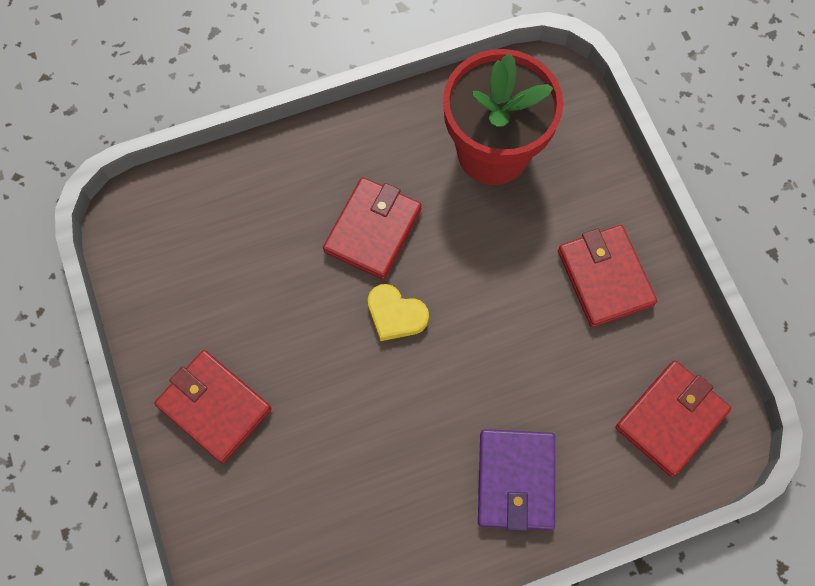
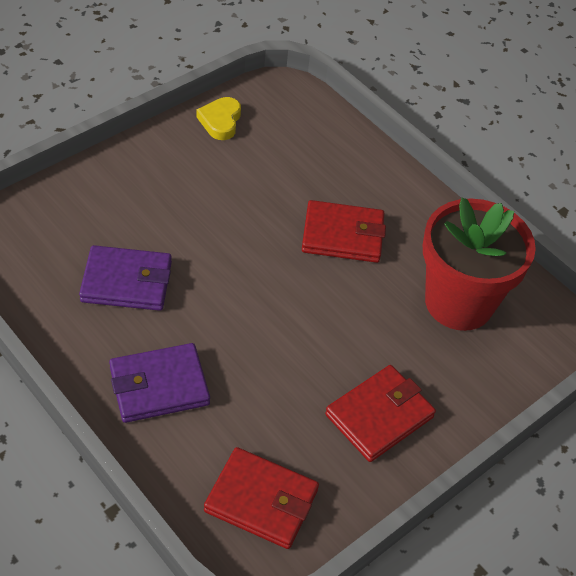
camera: 65 degrees right, 20 degrees down
(214, 407) = (152, 174): red wallet -> none
(368, 478) = (126, 282): none -> purple wallet
(395, 315) = (274, 268): yellow heart -> yellow heart (220, 121)

